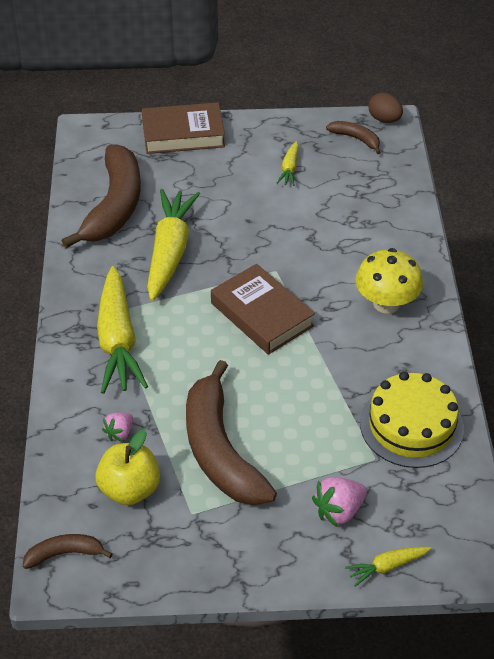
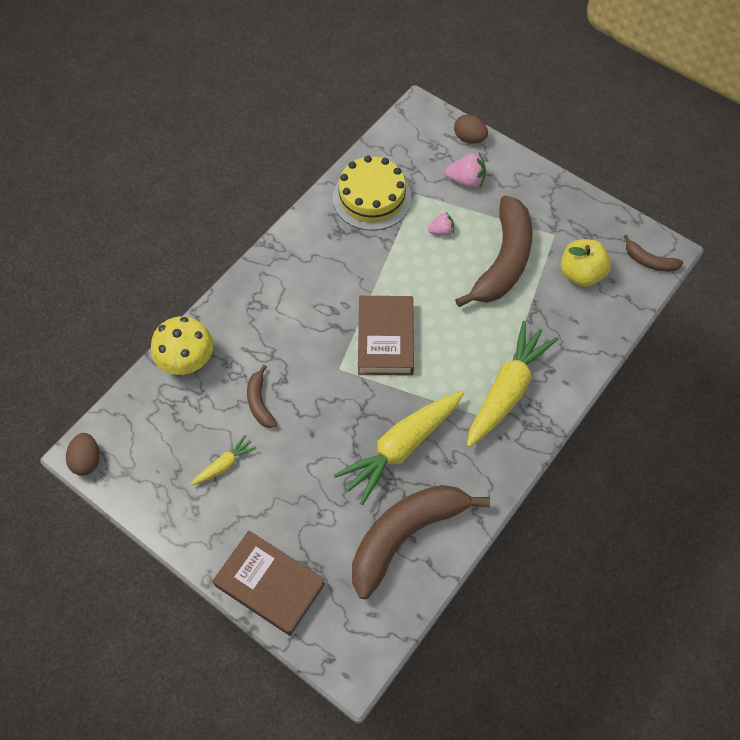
camera: 140 degrees left, 15 degrees up
(120, 433) = (559, 316): pink strawberry -> pink strawberry (441, 231)
(356, 139) = (135, 456): brown banana -> brown banana (259, 402)
(386, 303) = (293, 286): yellow mushroom -> yellow mushroom (187, 360)
(387, 566) = (469, 138): yellow carrot -> brown egg

